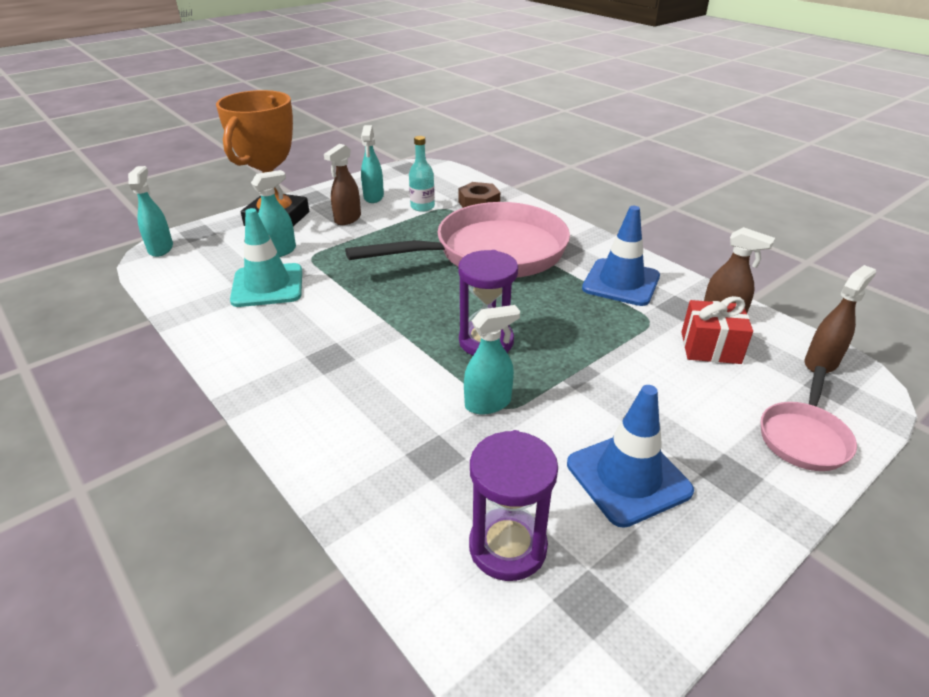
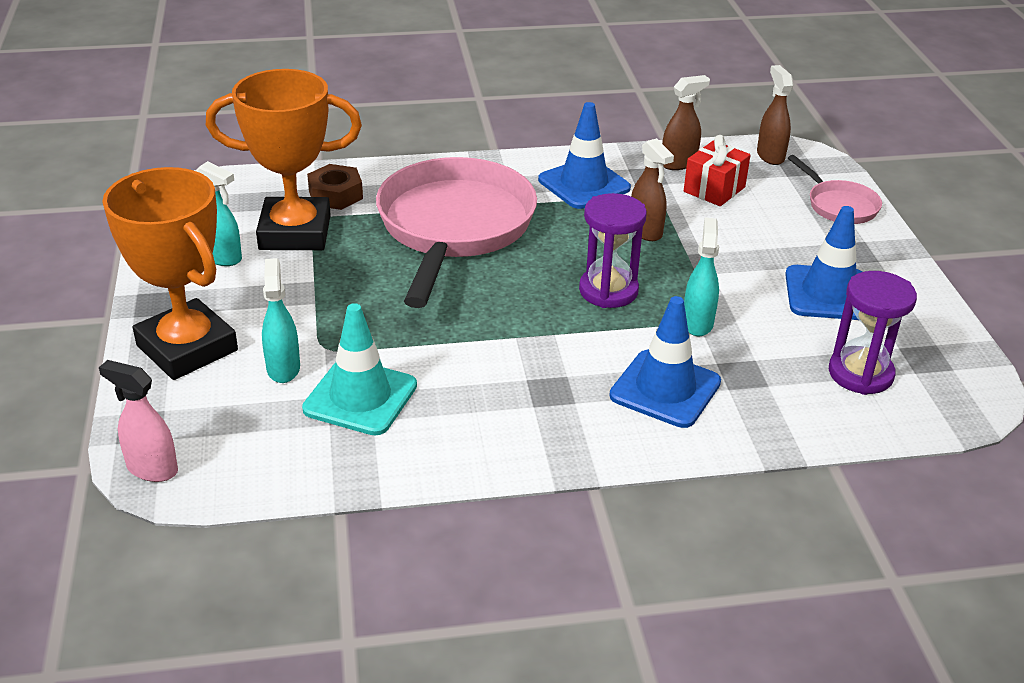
camera: 60 degrees left, 0 degrees up
(161, 248) = (152, 469): turquoise spray bottle -> pink spray bottle
(347, 219) = (259, 294): brown spray bottle -> brown spray bottle (645, 231)
(375, 415) = (665, 389): none -> blue traffic cone
(422, 207) = (295, 232): turquoise bottle -> orange trophy

